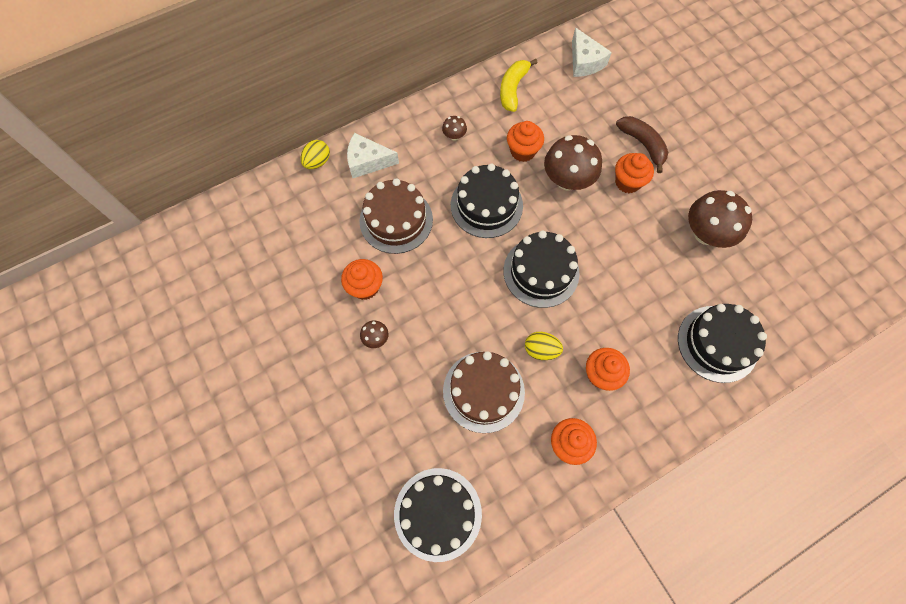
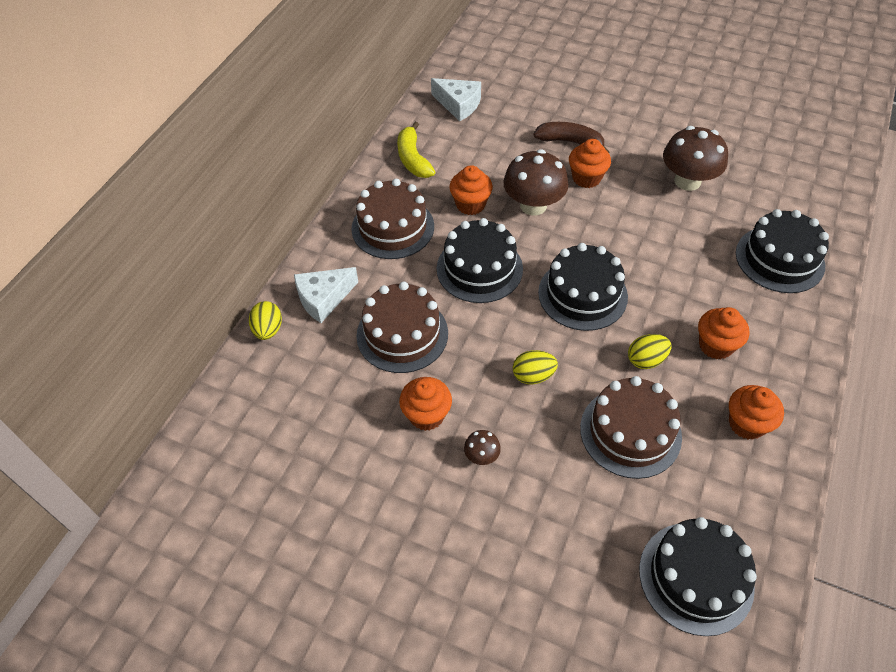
camera: 35 degrees left, 15 degrees down
(454, 136) = (393, 227): brown mushroom -> brown cake
(454, 307) = (533, 376): none -> yellow egg

